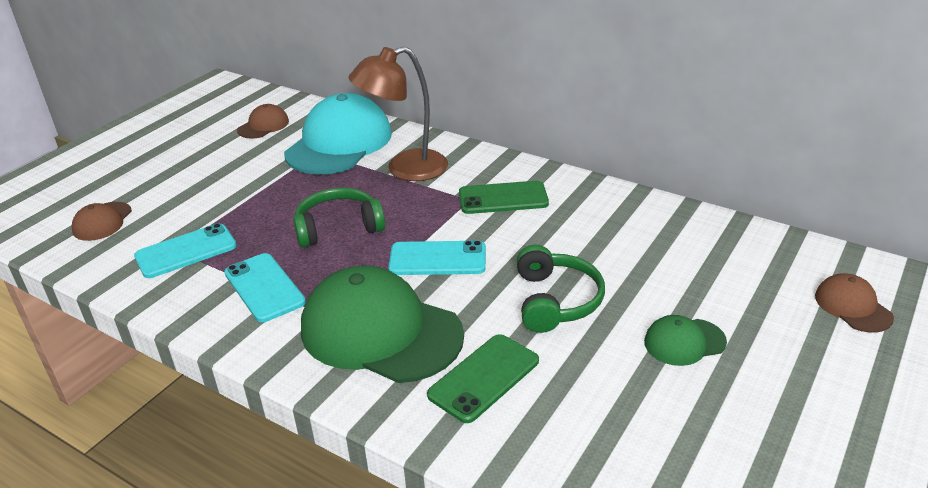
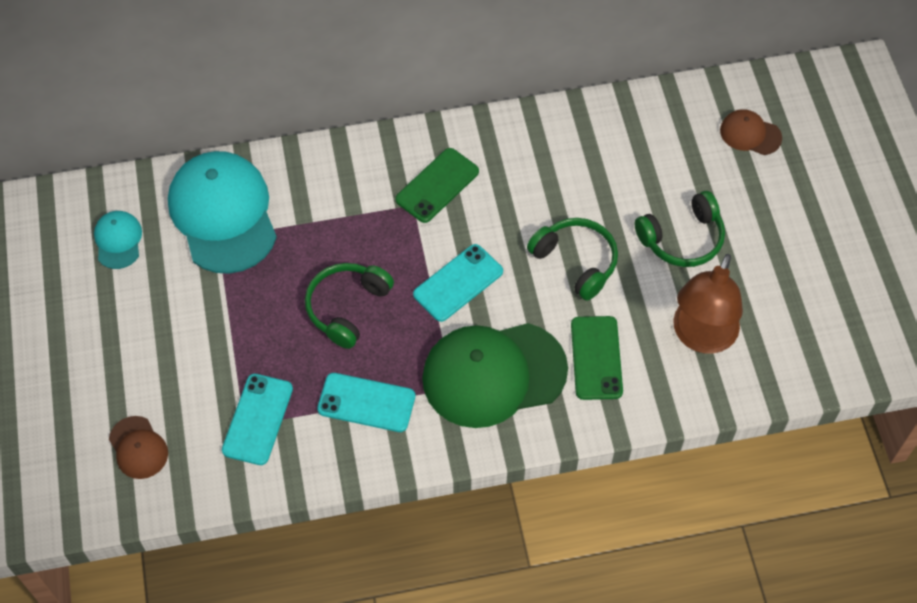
camera: 45 degrees left, 25 degrees up
(263, 126) = (118, 240): brown cap -> turquoise cap
(405, 169) = (321, 206): brown lamp -> brown lamp (701, 337)
(684, 342) = (682, 238): green cap -> green headphones

